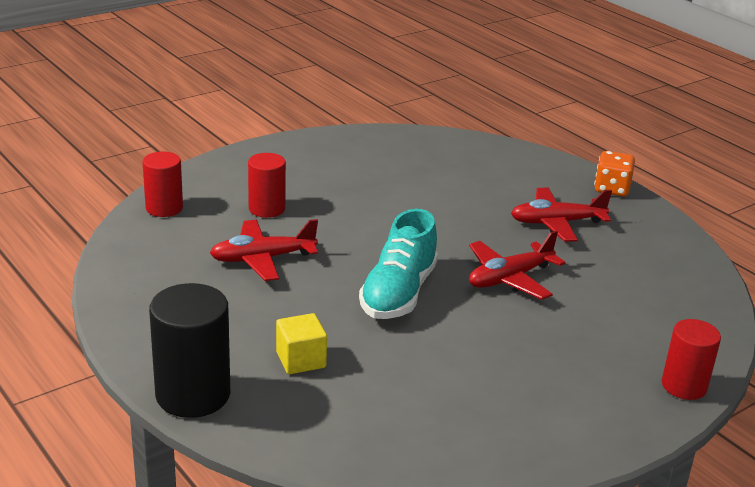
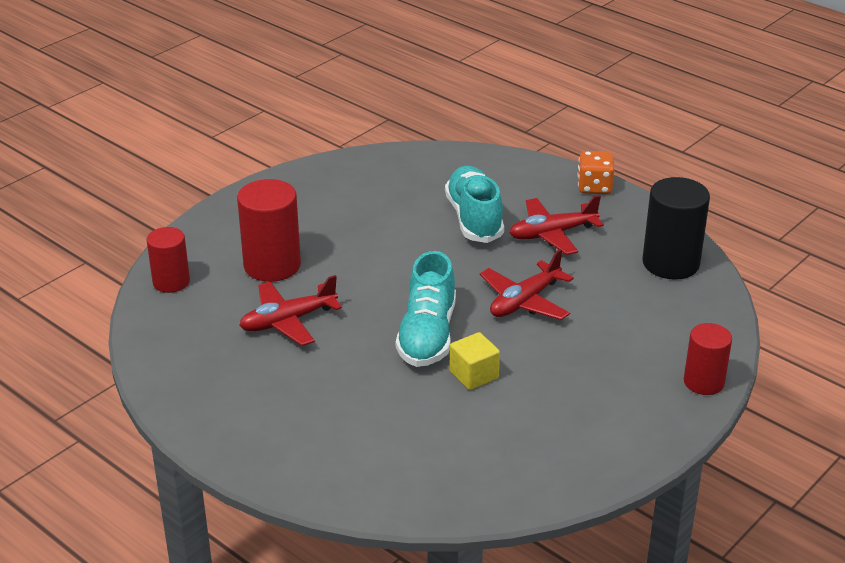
camera: 10 degrees left, 5 degrees up
(193, 394) = (275, 471): black cylinder -> black cylinder (670, 263)
(267, 209) = (272, 265): red cylinder -> red cylinder, size x1.57
(301, 360) = (360, 419): yellow cube -> yellow cube (474, 375)
(481, 198) = (474, 218): none -> turquoise shoe

